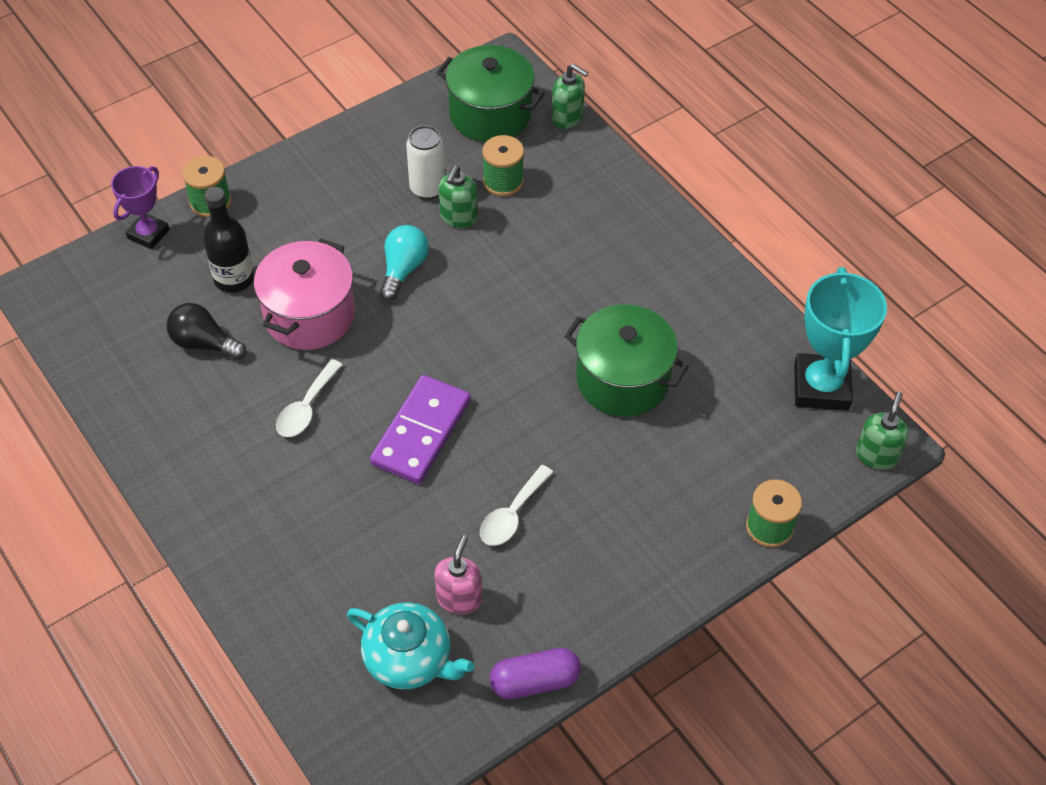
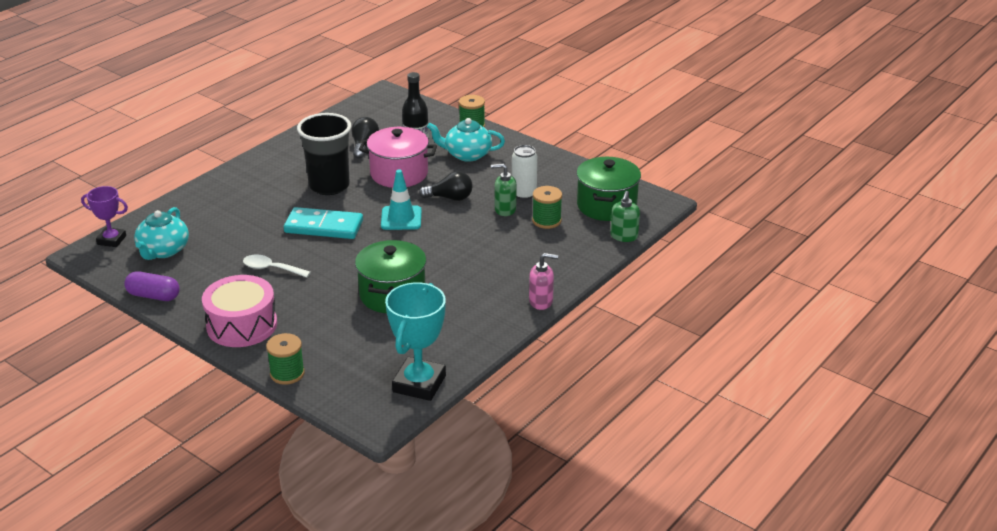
camera: 75 degrees right, 20 degrees down
(148, 234) = (437, 113): purple trophy -> purple trophy (111, 240)
(291, 225) = (467, 154): none -> turquoise teapot
(306, 408) = (329, 186): white spoon -> black cup
(403, 269) = (450, 198): turquoise light bulb -> black light bulb
(421, 432) = (324, 226): purple domino -> turquoise domino
(435, 335) = (401, 218): none -> turquoise traffic cone
(459, 598) = (207, 260): pink soap dispenser -> pink soap dispenser (541, 302)
(534, 681) = (153, 296): purple capsule -> purple capsule turned 45 degrees counterclockwise
(644, 569) = (242, 325): none -> pink drum
(821, 387) = (419, 384): turquoise trophy -> turquoise trophy turned 60 degrees counterclockwise
(876, 455) = (364, 418): green soap dispenser -> none

